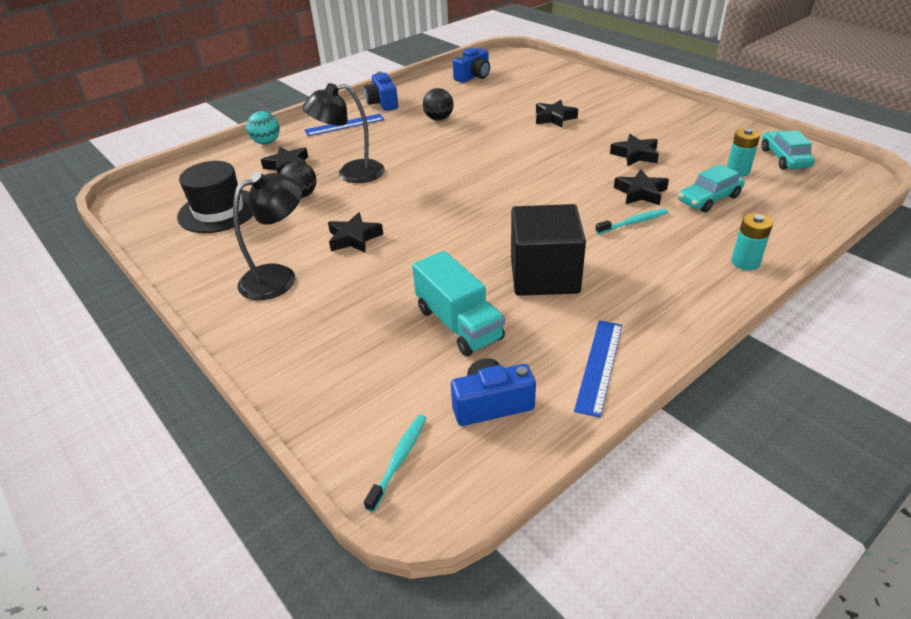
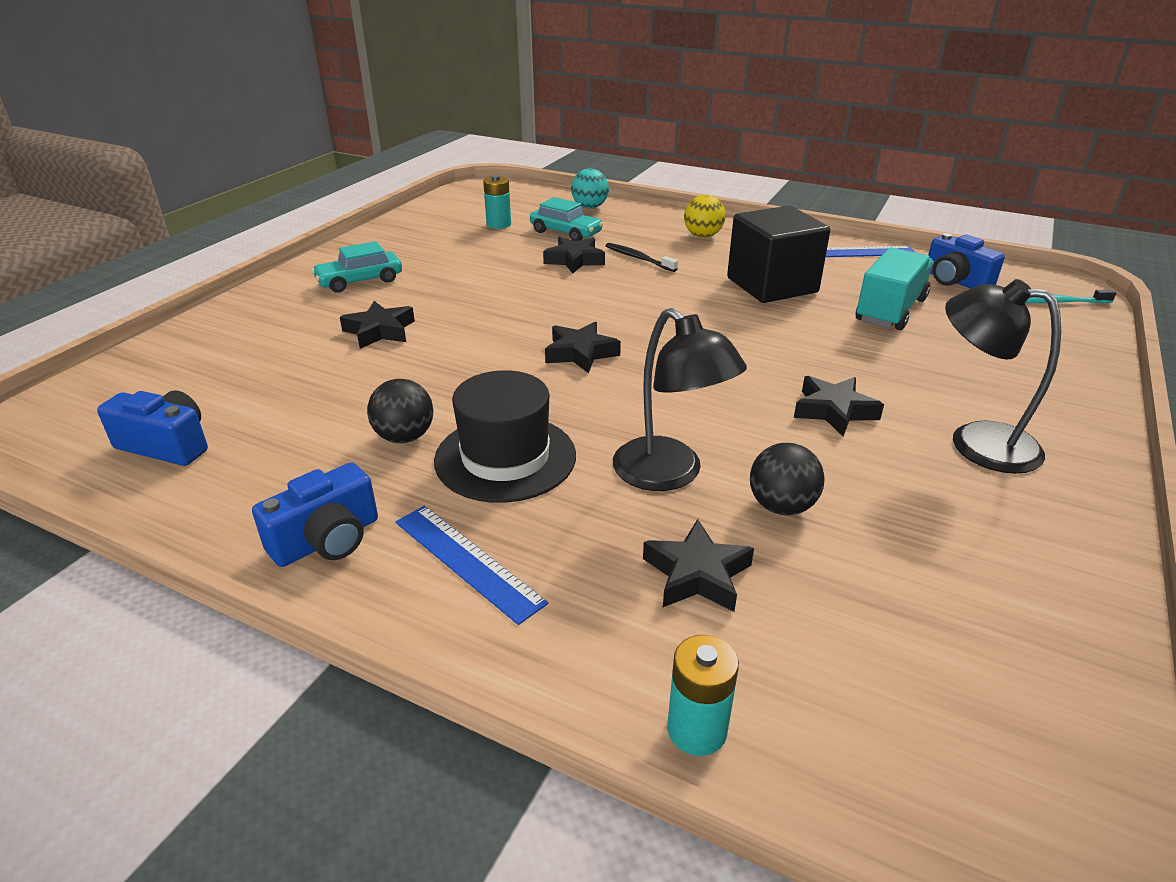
camera: 115 degrees left, 5 degrees down
(218, 211) = (923, 597): black hat -> black hat (505, 458)
(266, 142) = (614, 672): turquoise ball -> turquoise ball (589, 207)
(633, 222) = (638, 258): turquoise toothbrush -> black toothbrush
(635, 155) = (482, 270): black star -> black star (580, 353)
(681, 271) = (702, 236): none -> yellow ball
(745, 262) = (665, 217): turquoise battery -> turquoise battery (696, 730)
(784, 158) = (459, 209): turquoise car -> turquoise car (360, 281)

